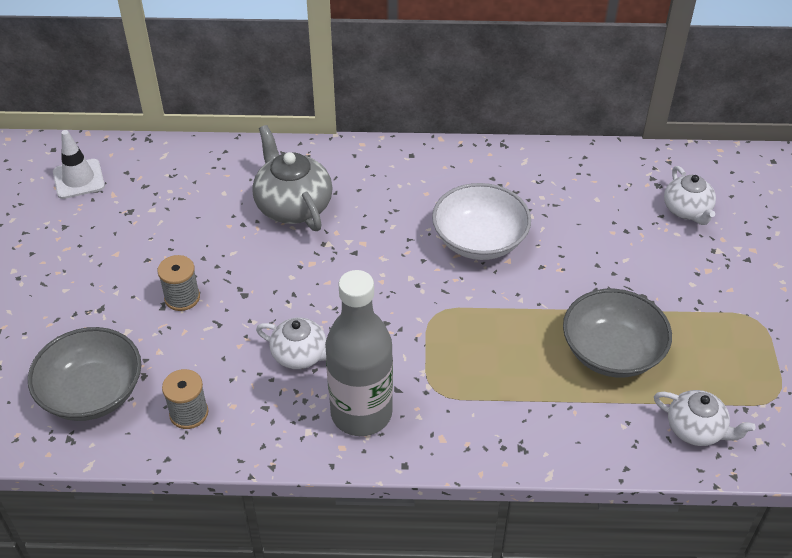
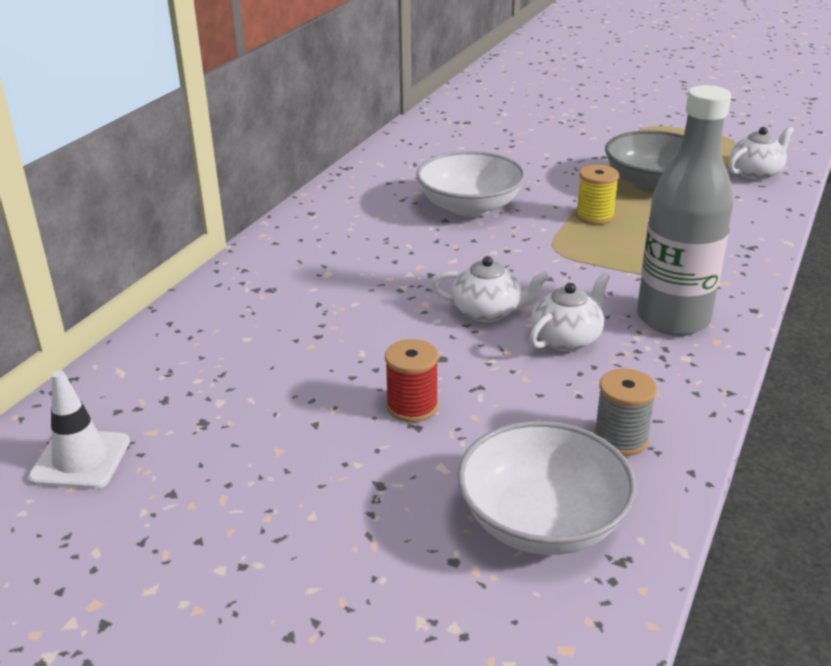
camera: 65 degrees left, 15 degrees down
(92, 393) = (542, 521): grey bowl -> white bowl
(182, 297) = (412, 407): grey spool -> red spool
(293, 205) = (319, 295): grey teapot -> none
(513, 325) = (594, 216): none -> yellow spool
(687, 210) = (507, 119): white teapot -> white teapot (488, 312)

